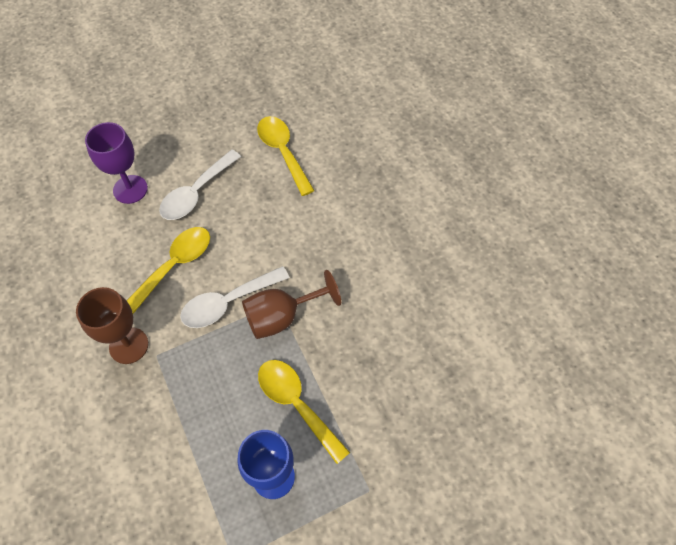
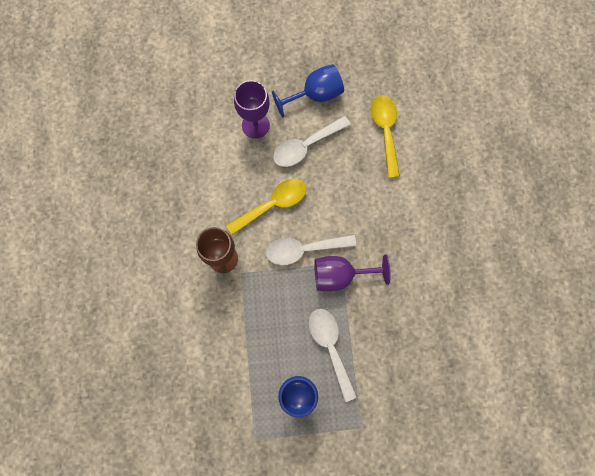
camera: 20 degrees right, 15 degrees up
(192, 140) = (315, 95): none -> blue goblet
(282, 316) = (340, 275): brown goblet -> purple goblet
(296, 404) = (330, 347): yellow spoon -> white spoon

